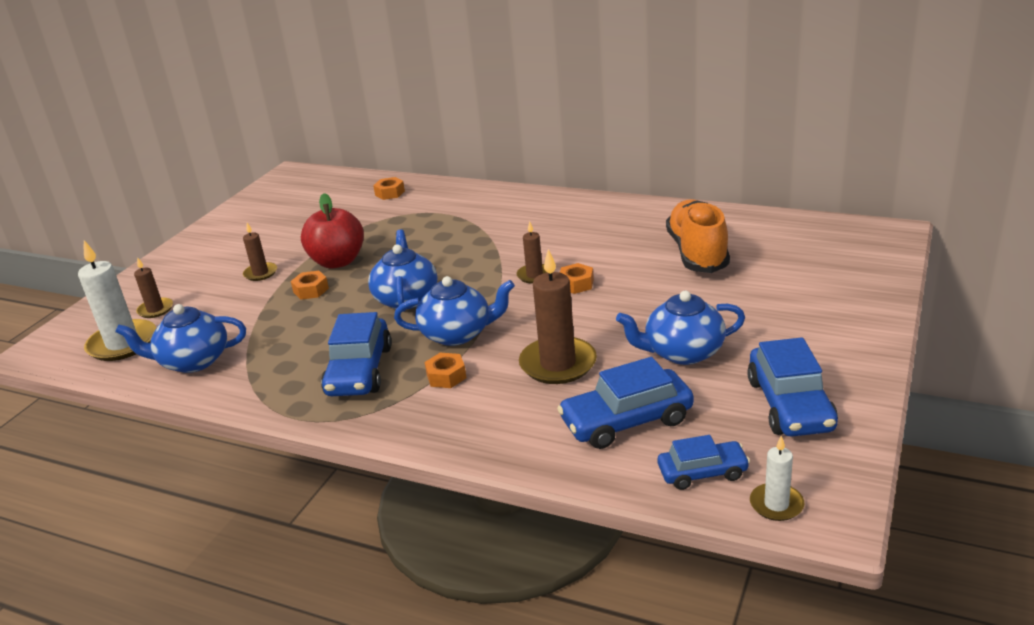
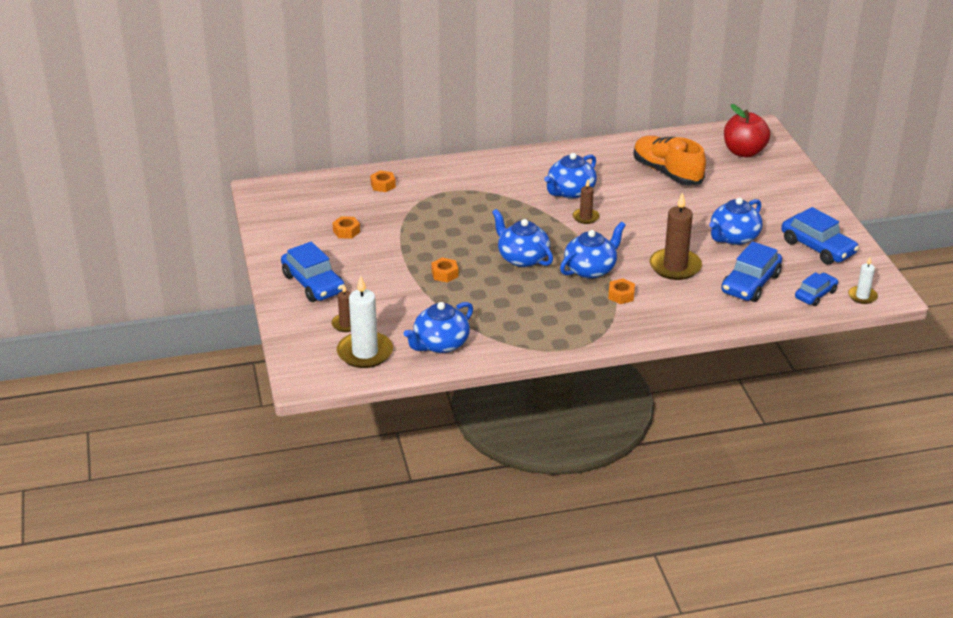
camera: 40 degrees left, 5 degrees up
(260, 273) = (383, 274): brown candle -> none
(338, 261) = (430, 248): red apple -> red apple (744, 152)
(359, 371) = (563, 311): blue car -> blue car (313, 284)
(556, 245) = (570, 192): none -> blue teapot
(576, 284) = (620, 215): orange nut -> orange nut (346, 231)

